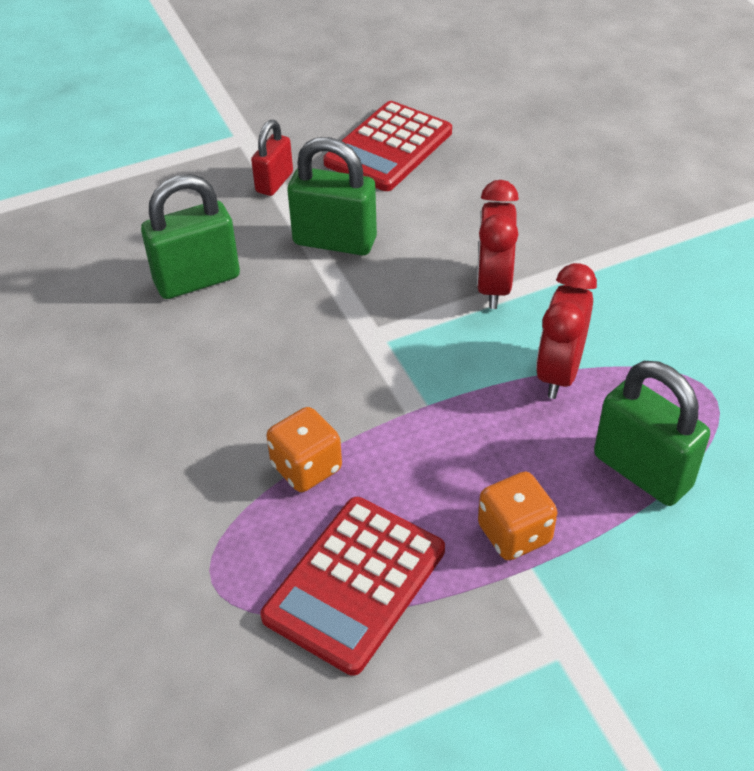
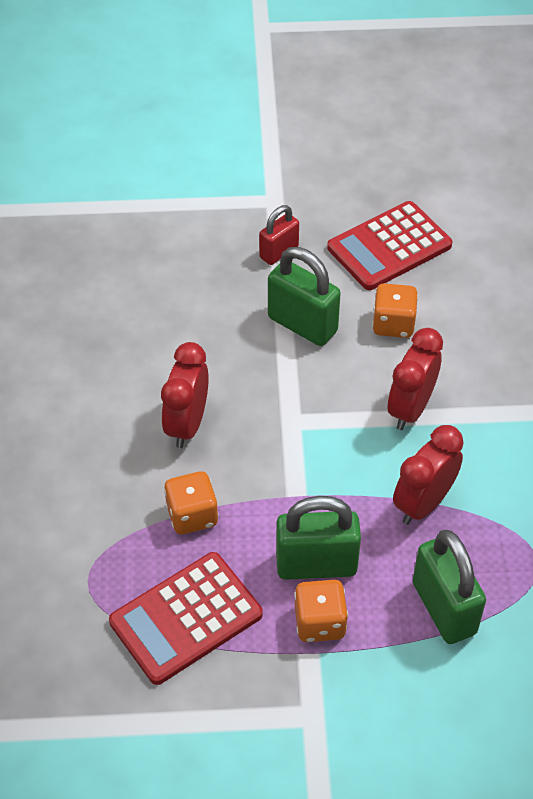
camera: 20 degrees right, 5 degrees up
(197, 279) = (179, 325): green padlock -> green padlock (316, 564)
(254, 375) = (187, 424): none -> red clock
(431, 214) = (393, 324): none -> orange dice

